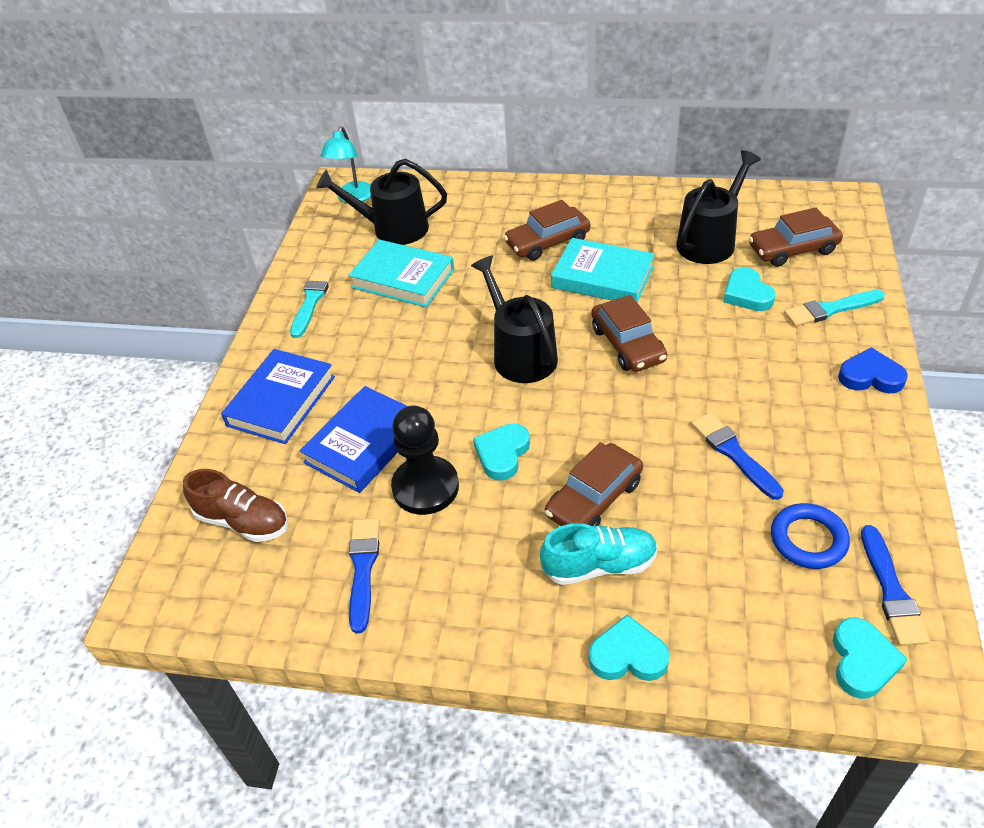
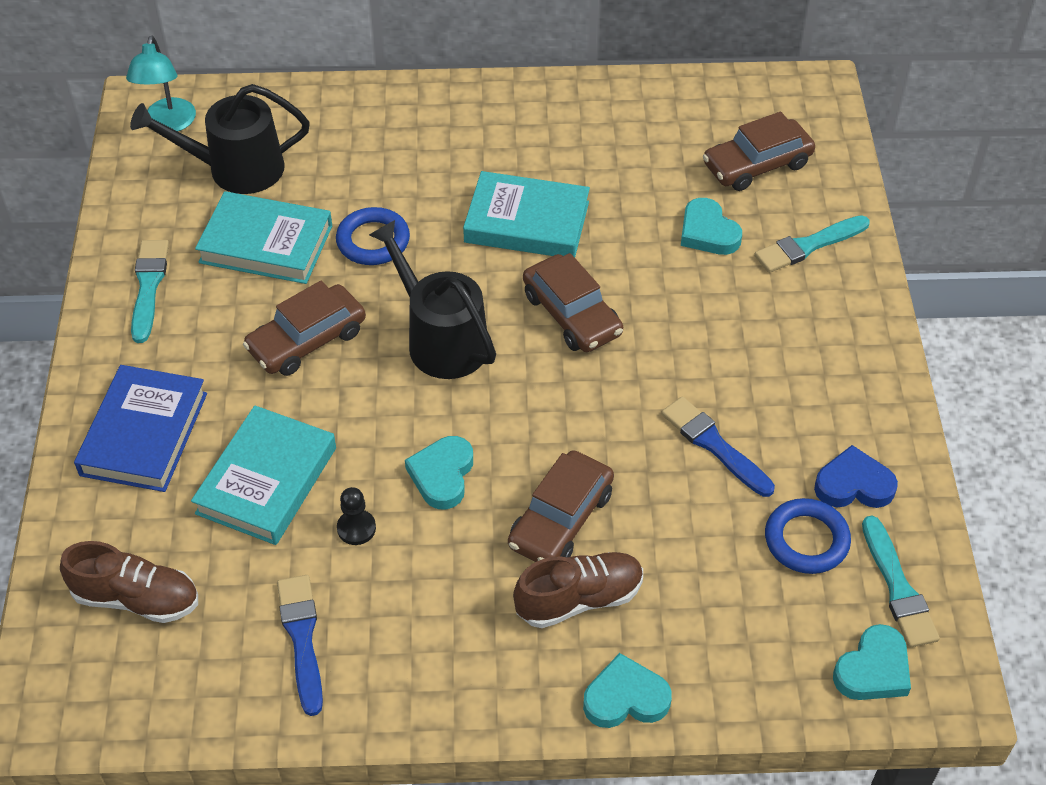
camera: 15 degrees left, 5 degrees up
(364, 444) = (266, 480): blue book -> turquoise book
(425, 487) = (356, 528): black pawn -> black pawn, size x0.48
(482, 282) = (373, 241): none -> blue ring
(547, 242) = (448, 175): brown car -> brown car (307, 340)
(599, 565) = (579, 599): turquoise shoe -> brown shoe
(710, 241) = (654, 160): black watering can -> none
(862, 661) = (873, 669): turquoise heart -> turquoise heart turned 45 degrees clockwise
(870, 376) = (860, 331): blue heart -> blue heart (853, 485)
(891, 591) = (898, 588): blue brush -> turquoise brush

